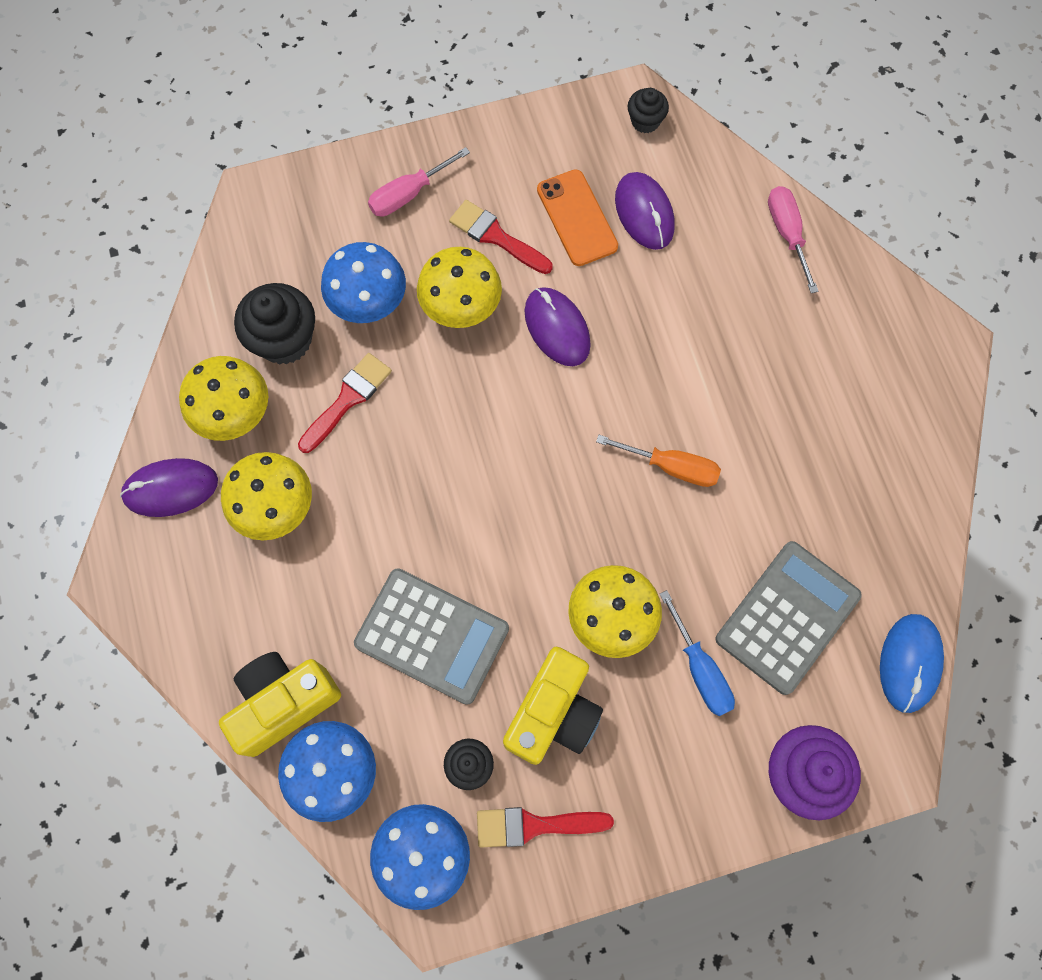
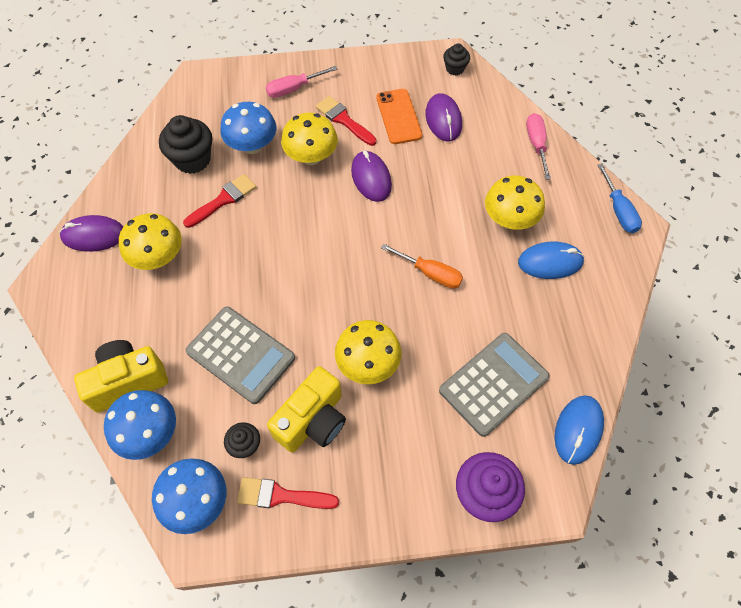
camera: 10 degrees right, 10 degrees down
(234, 413) = (148, 197): yellow mushroom -> yellow mushroom (509, 219)
(700, 669) = (424, 408): blue screwdriver -> blue screwdriver (618, 210)
(835, 421) = (550, 262): none -> blue mouse

